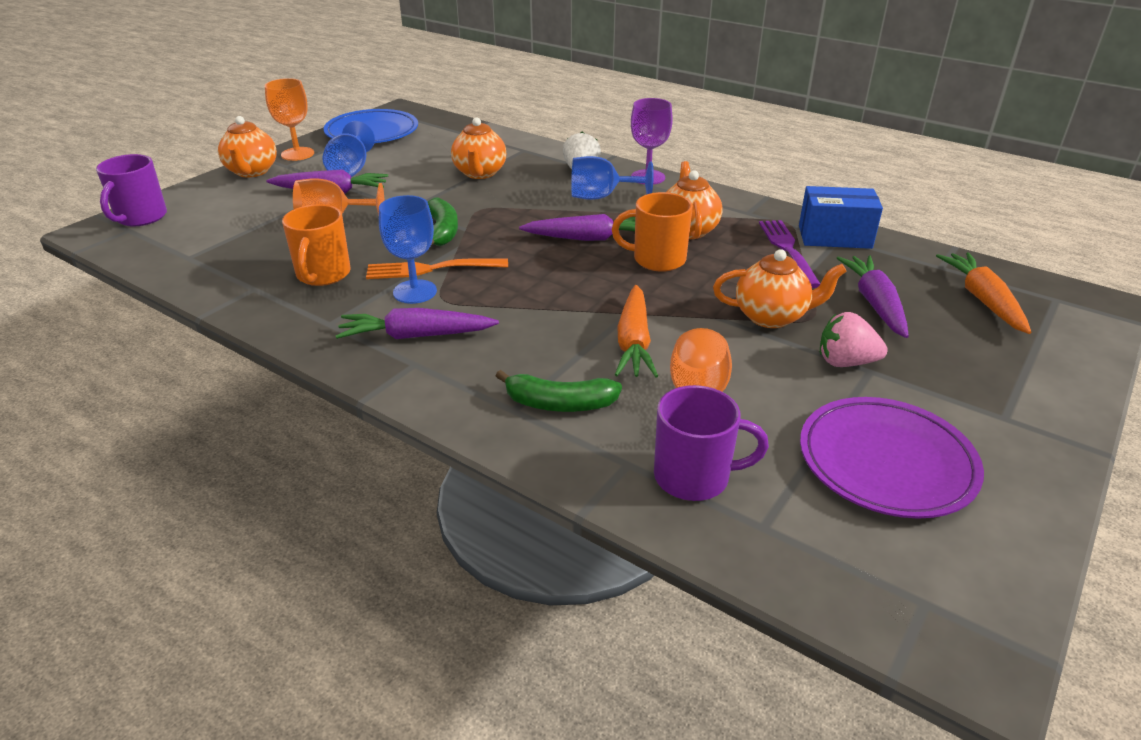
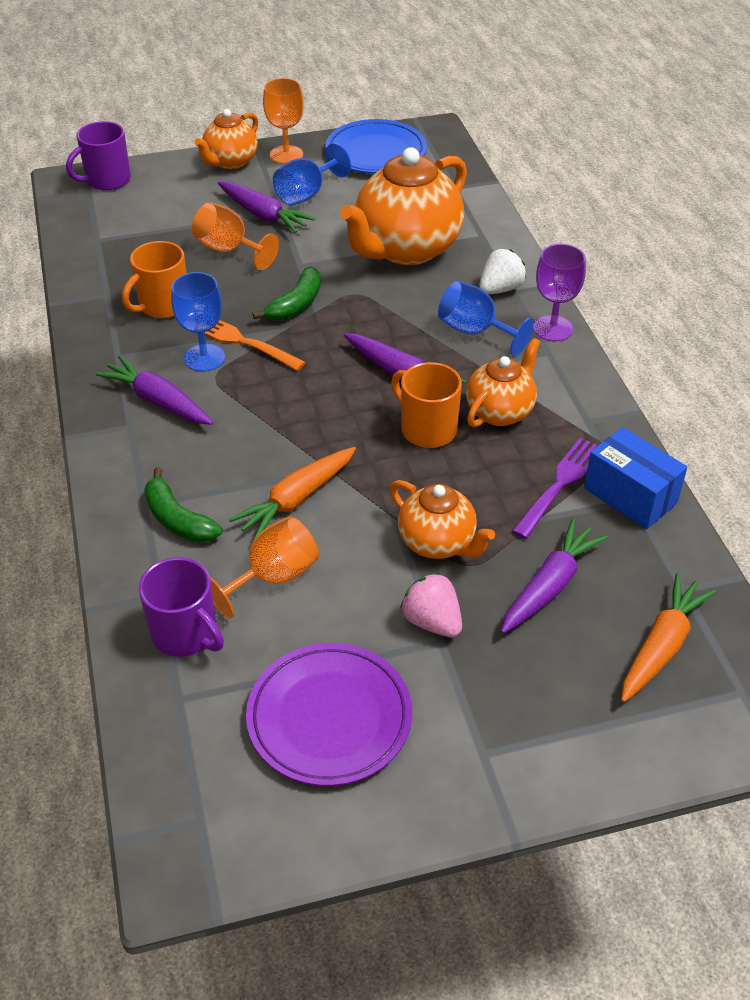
camera: 40 degrees right, 10 degrees up
(480, 173) = (406, 249): orange teapot -> orange teapot, size x1.79

